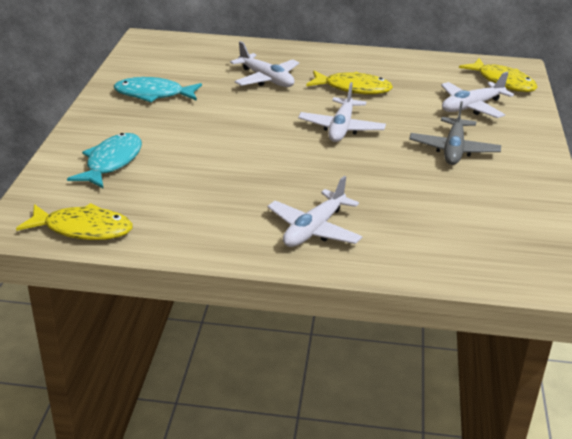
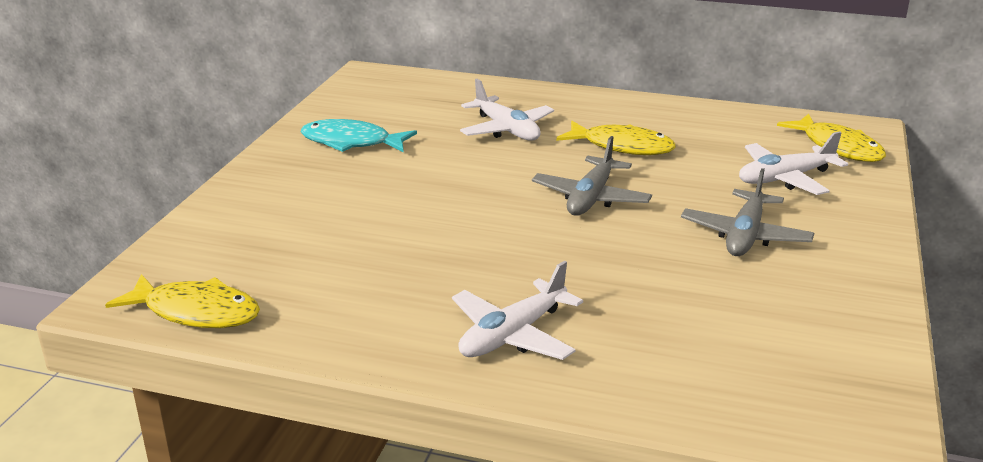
camera: 10 degrees right, 5 degrees down
(111, 162) = (266, 226): turquoise fish -> none
(341, 128) = (591, 198): white plane -> grey plane

